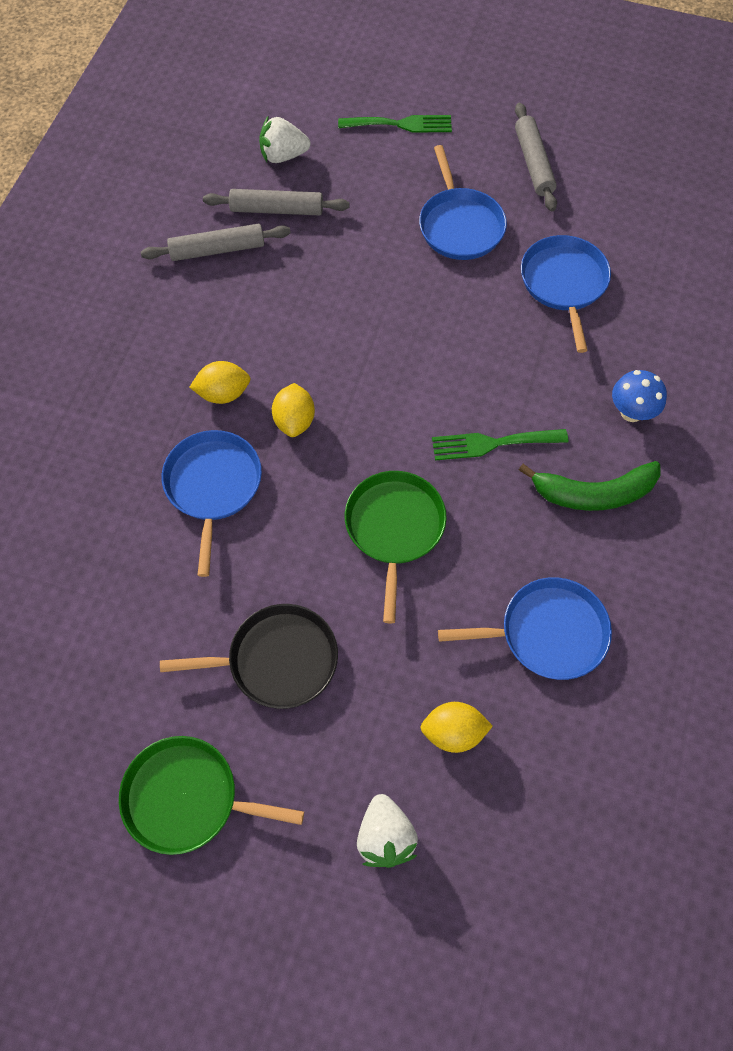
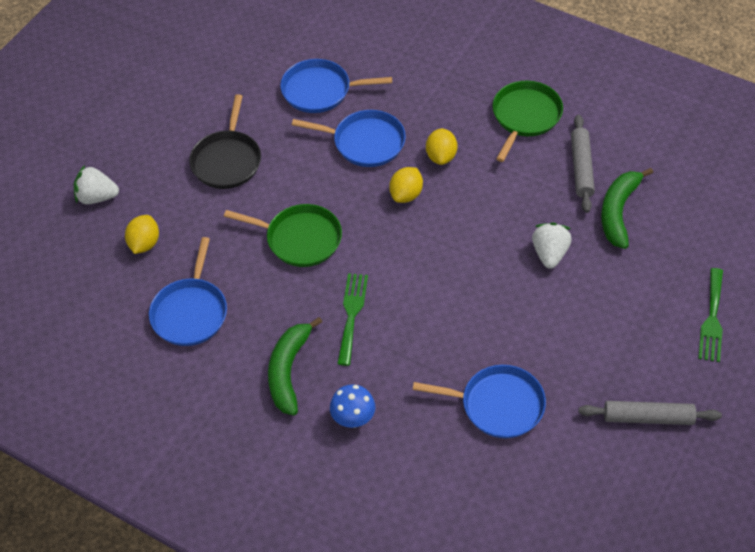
camera: 105 degrees right, 10 degrees down
(187, 798) = (159, 108): green pan -> green pan (525, 116)
(277, 210) = (618, 212): grey rolling pin -> green banana
(283, 156) = (681, 224): white strawberry -> white strawberry (549, 254)
(294, 421) = (406, 194): yellow lemon -> yellow lemon turned 75 degrees counterclockwise
(460, 225) = (579, 340): blue pan -> blue pan (320, 90)

